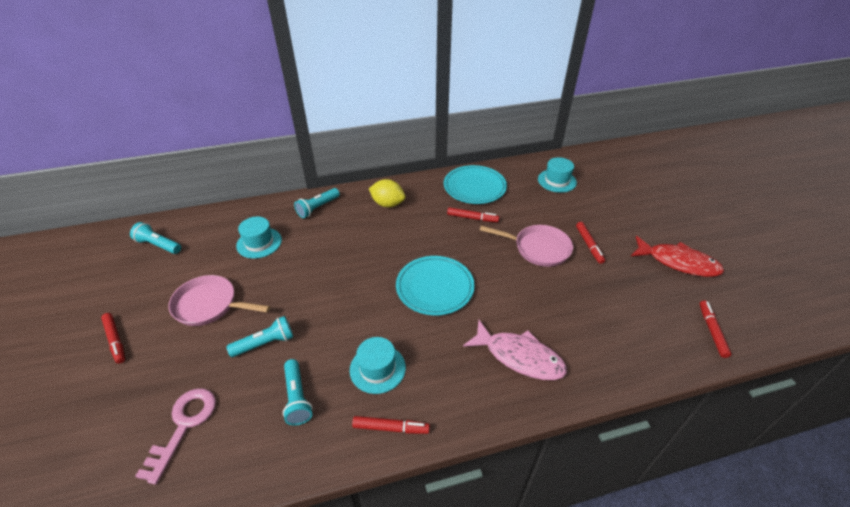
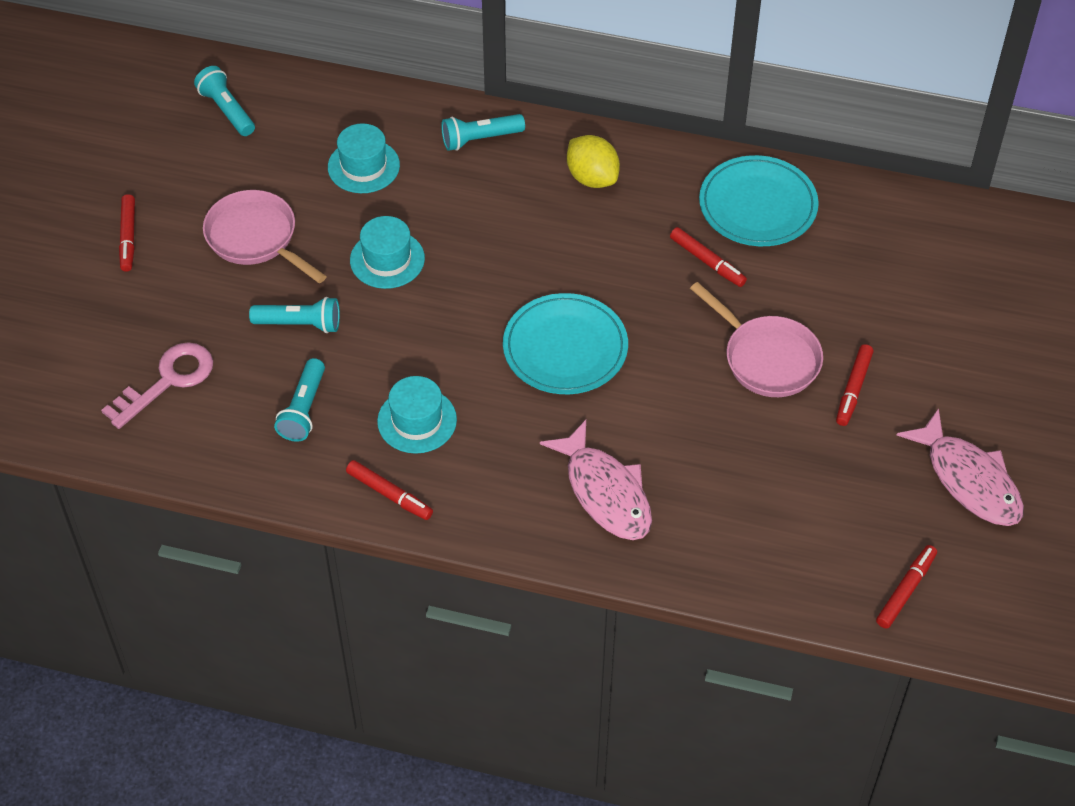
camera: 30 degrees right, 10 degrees up
(557, 181) = (912, 253): turquoise hat -> turquoise hat (387, 259)
(678, 262) = (969, 480): red fish -> pink fish

